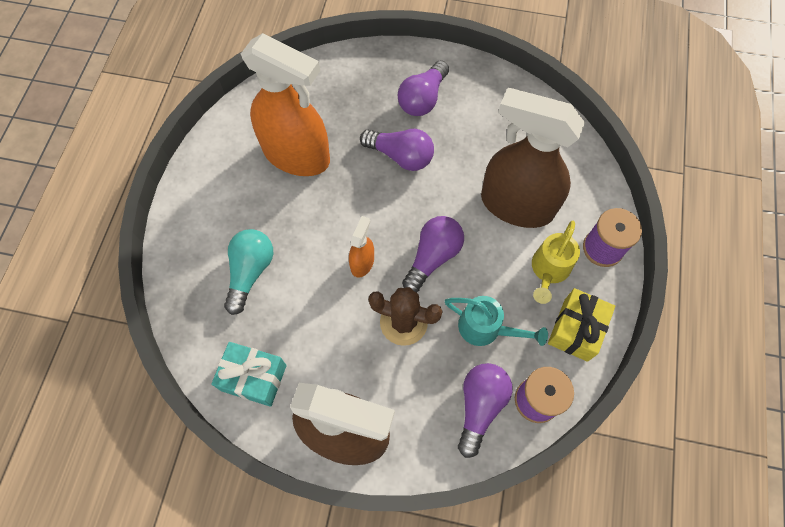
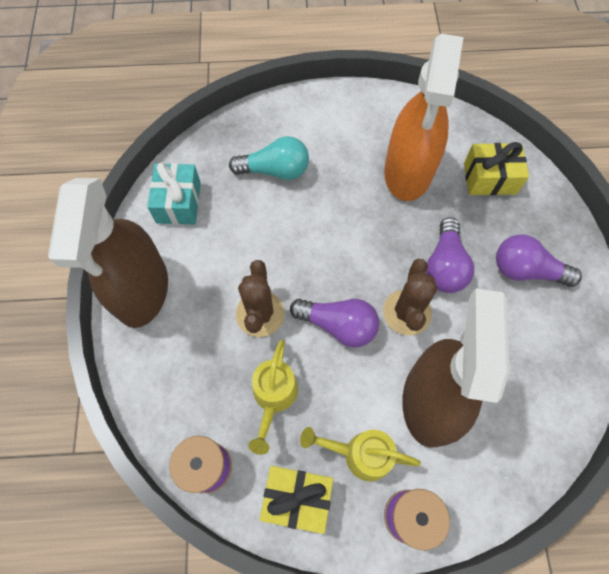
camera: 75 degrees right, 0 degrees up
(327, 94) = (489, 178): none -> yellow gift
(362, 262) = (312, 260): orange spray bottle -> none
(435, 199) = (407, 312): none -> brown cactus
(480, 406) = (190, 408): purple light bulb -> none
(485, 328) = (273, 397): turquoise watering can -> yellow watering can

